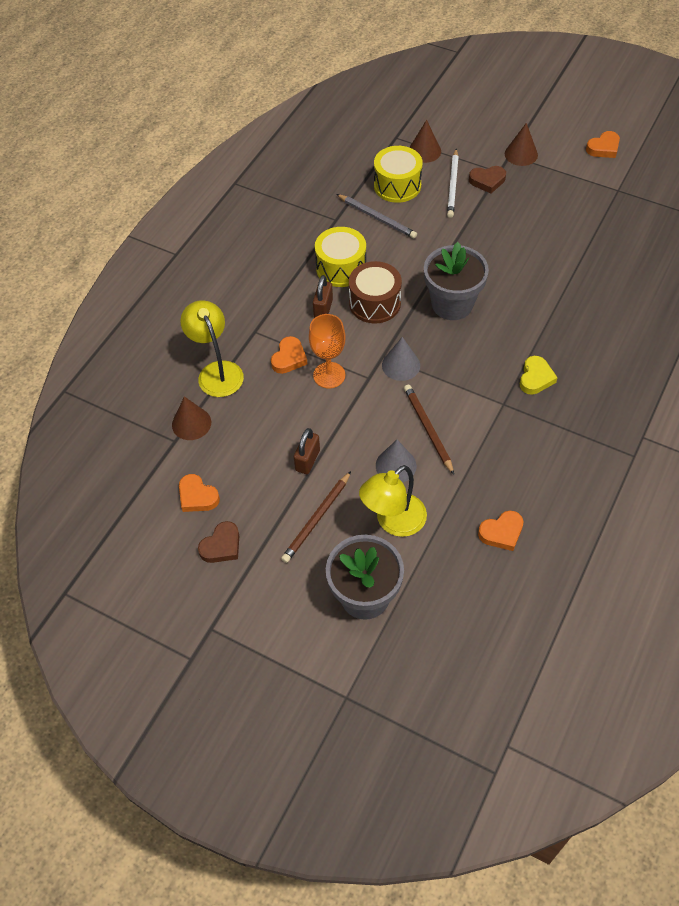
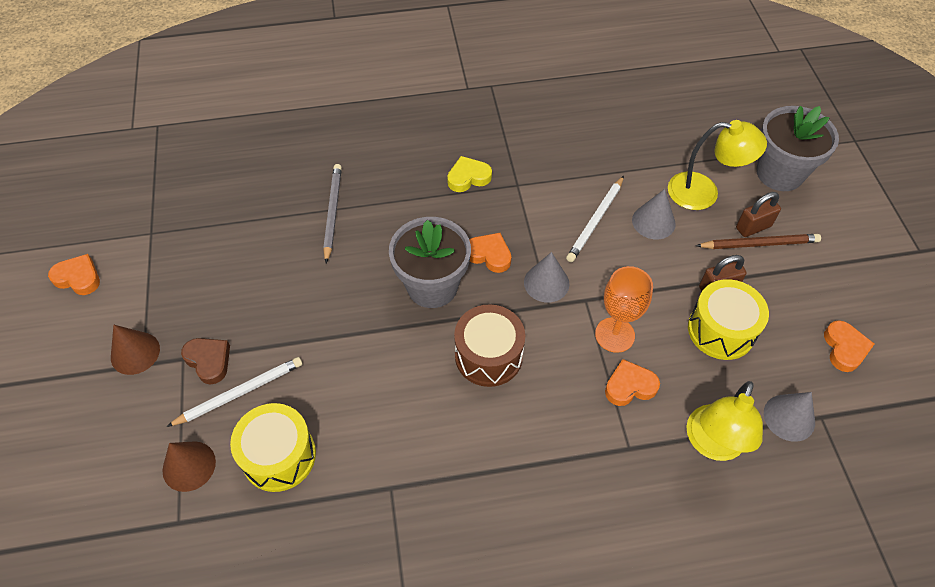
camera: 130 degrees left, 0 degrees up
(191, 423) = (789, 417): brown cone -> grey cone
(221, 546) = (858, 294): brown heart -> none
(323, 309) = (539, 400): brown padlock -> brown padlock (753, 227)
(341, 268) = (465, 424): yellow drum -> yellow drum (721, 330)
(377, 218) = (354, 440): grey pencil -> grey pencil (332, 213)
(428, 429) = (595, 221): brown pencil -> white pencil
(501, 532) = (639, 125): orange heart -> orange heart (489, 255)

